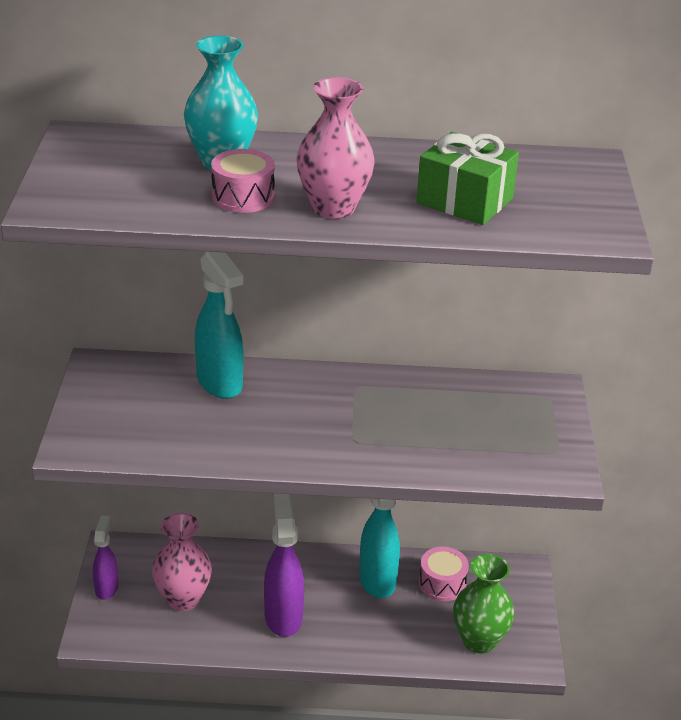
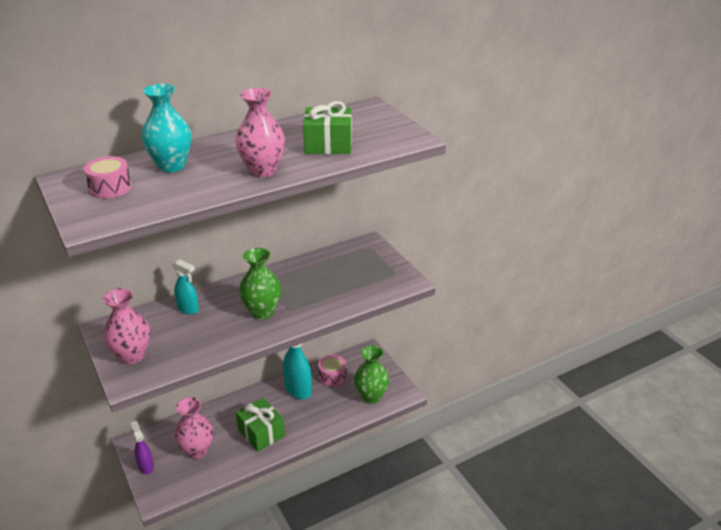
camera: 30 degrees left, 0 degrees up
(104, 416) = (132, 355): none -> pink vase
(220, 383) = (188, 309): turquoise spray bottle -> turquoise spray bottle, size x0.60
(243, 197) = (205, 181): pink drum -> pink drum (110, 187)
(283, 616) = (261, 433): purple spray bottle -> green gift
(313, 428) = (262, 312): none -> green vase

